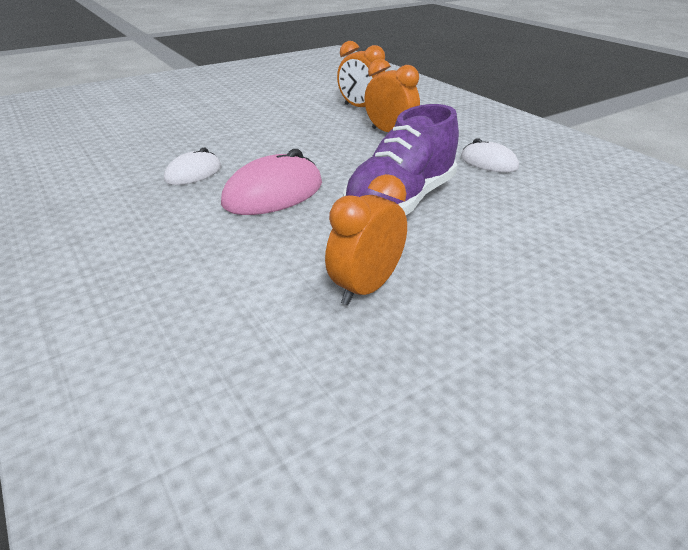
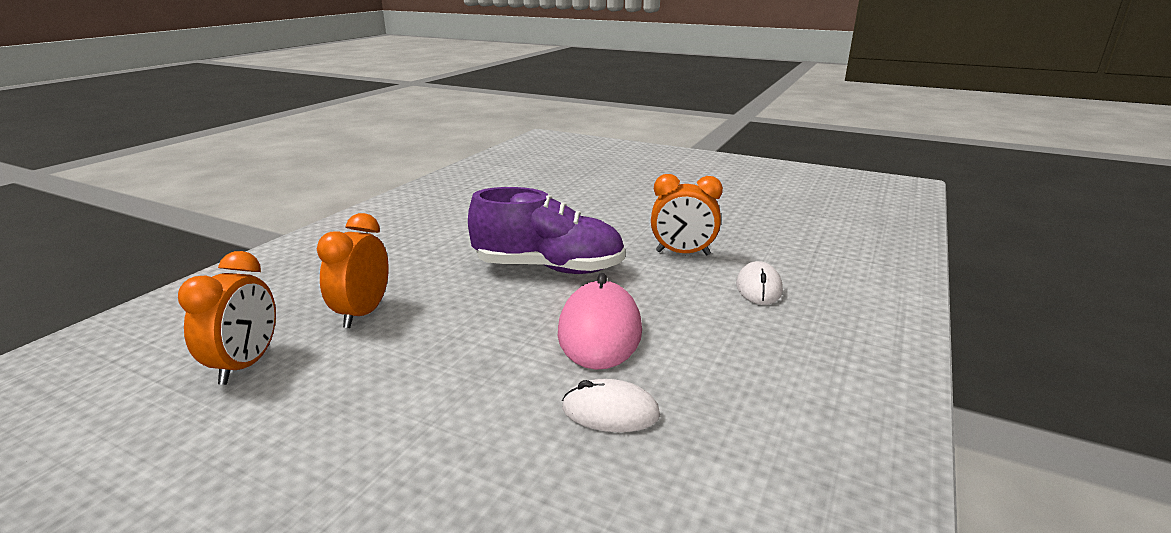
camera: 120 degrees left, 10 degrees down
(273, 193) = (599, 331): pink mouse -> pink mouse turned 75 degrees clockwise
(488, 162) = (426, 249): white mouse -> white mouse (758, 288)

